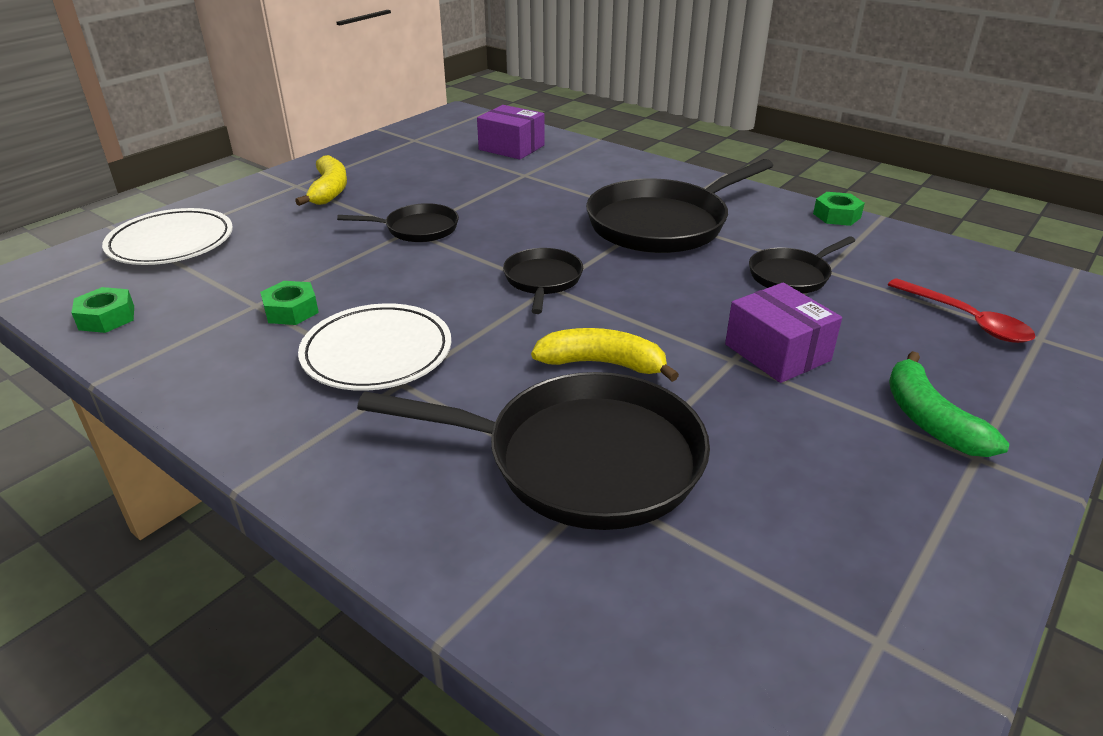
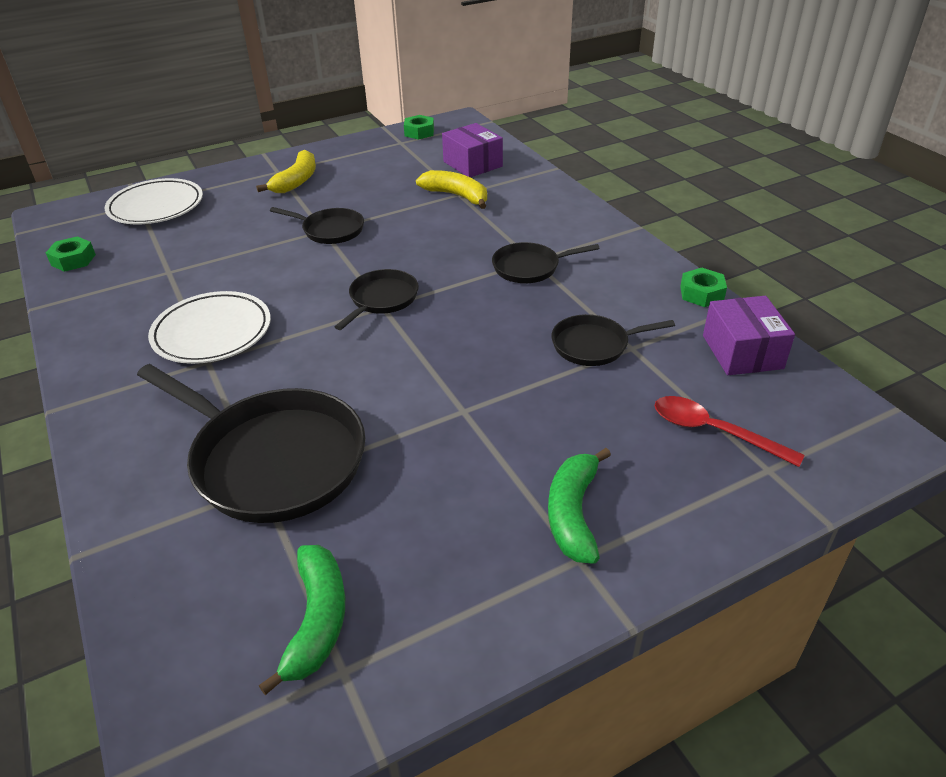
camera: 25 degrees right, 5 degrees up
(291, 310) = (186, 282): green nut -> green nut (419, 132)
(602, 364) = (359, 385): yellow banana -> yellow banana (457, 196)
(662, 224) = (529, 267): black pan -> black pan, size x0.52
(777, 352) = (506, 414): purple box -> purple box (742, 352)
(800, 602) = (317, 621): none -> green banana
(966, 320) = (713, 431): red spoon -> red spoon turned 135 degrees clockwise

